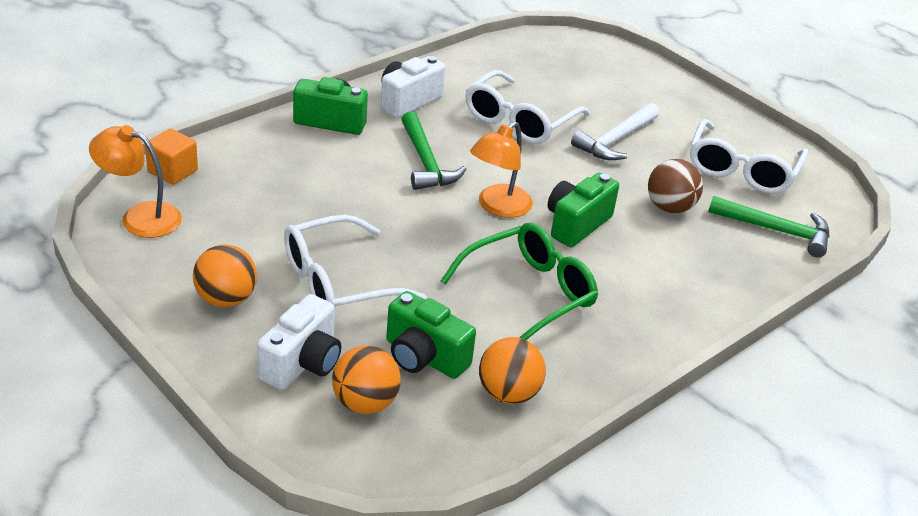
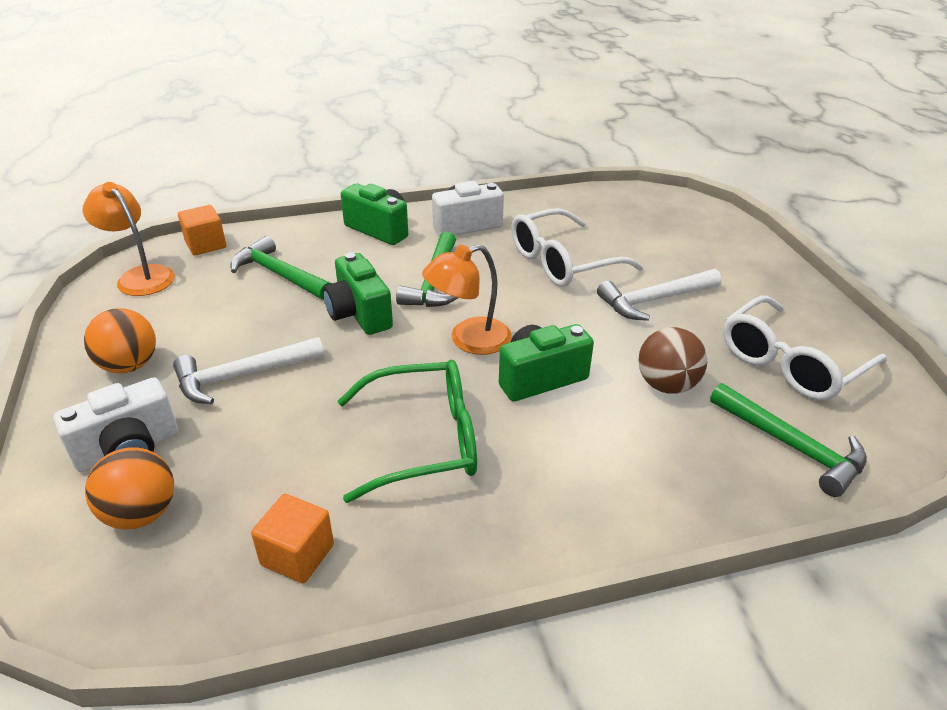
camera: 30 degrees right, 0 degrees up
(279, 185) = (279, 274): none -> green hammer
(337, 282) = (242, 376): white glasses -> white hammer
(424, 357) = (249, 480): green camera -> green camera (359, 314)
(508, 394) = (297, 555): orange ball -> orange cube

